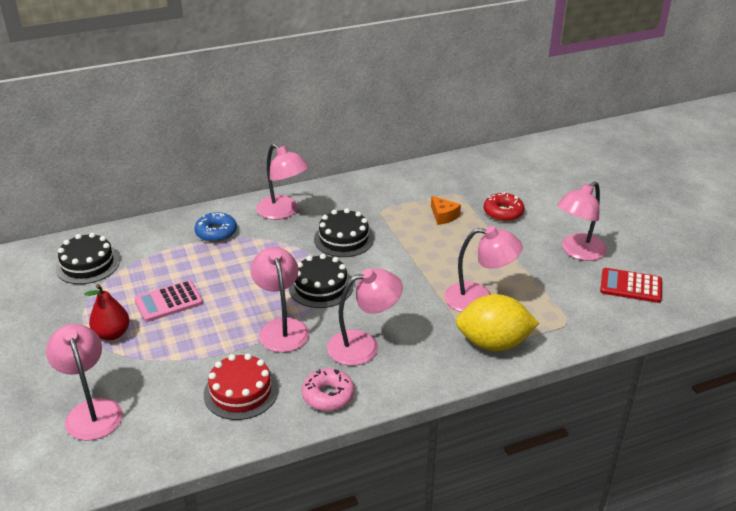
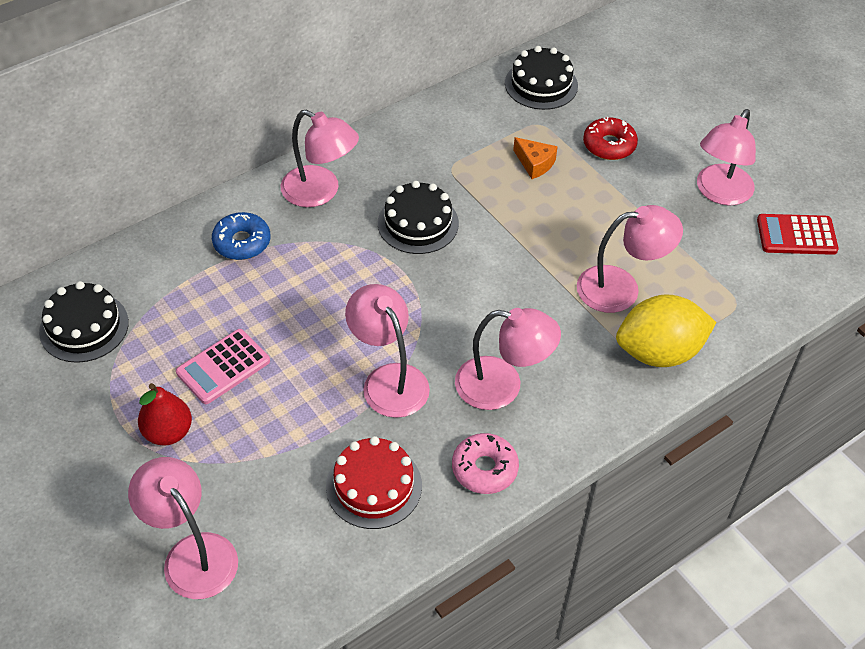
camera: 15 degrees left, 15 degrees up
(321, 287) = (415, 306): black cake -> black cake (541, 84)
(363, 345) = (502, 386): pink lamp -> pink lamp turned 45 degrees clockwise

